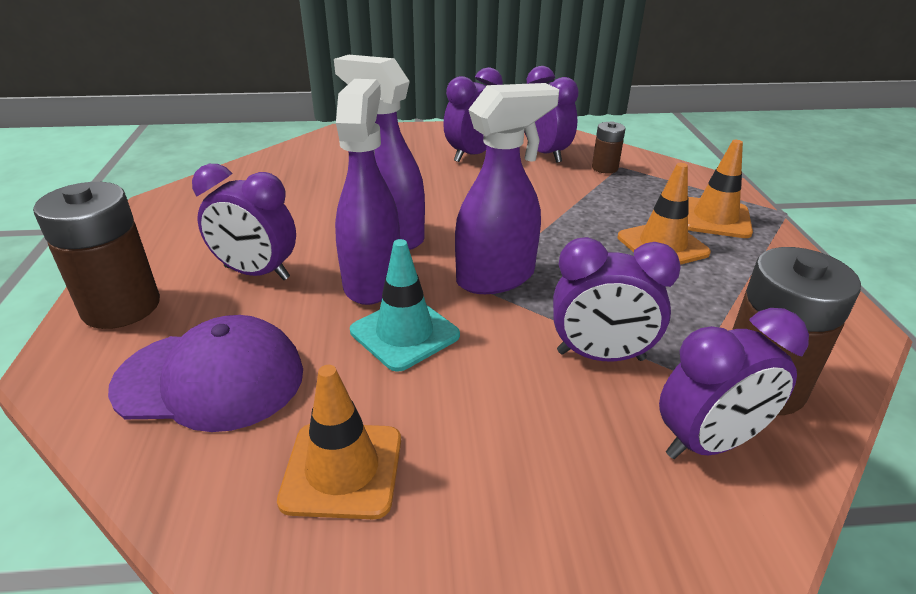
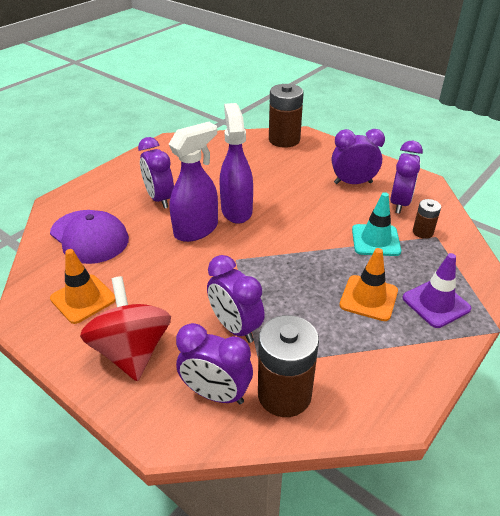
camera: 45 degrees right, 5 degrees up
(121, 307) = (99, 187): brown battery -> brown battery (284, 140)
(404, 333) = (174, 262): turquoise traffic cone -> turquoise traffic cone (375, 240)
(496, 277) = (251, 261): purple spray bottle -> none
(533, 480) = (132, 351): none -> red spinning top
(715, 218) = (436, 303): orange traffic cone -> purple traffic cone

